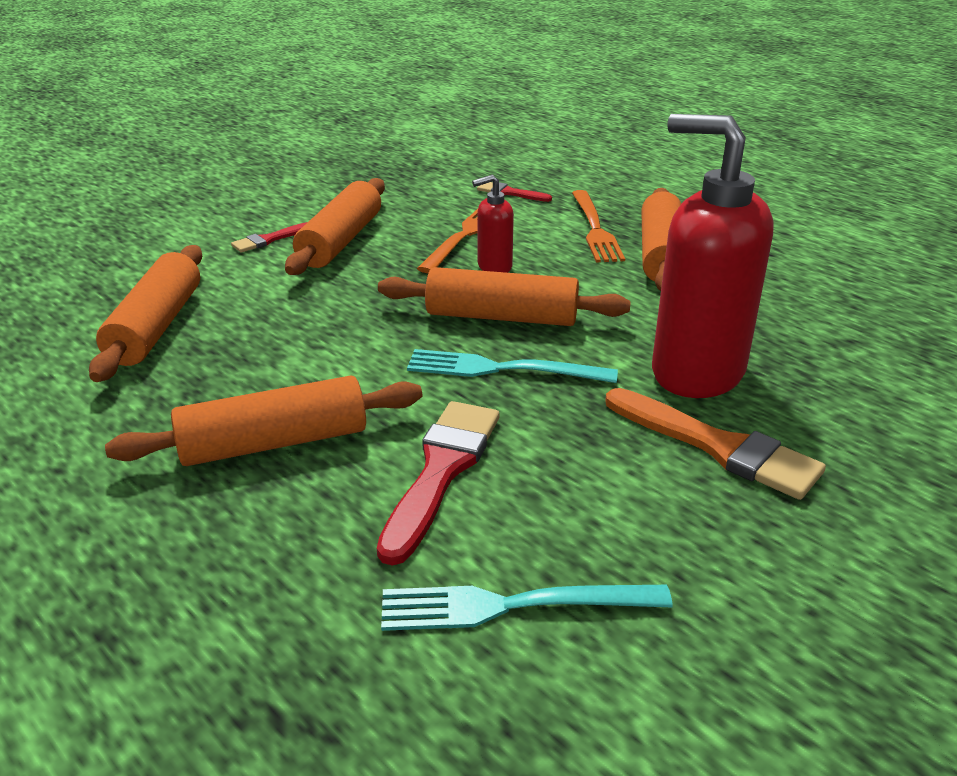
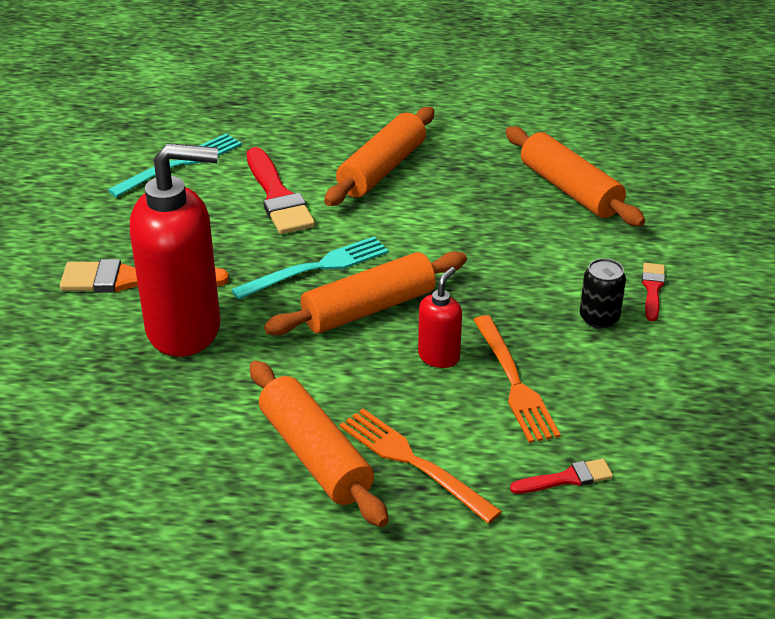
camera: 140 degrees right, 5 degrees up
(340, 241) = (599, 318): orange rolling pin -> black can

